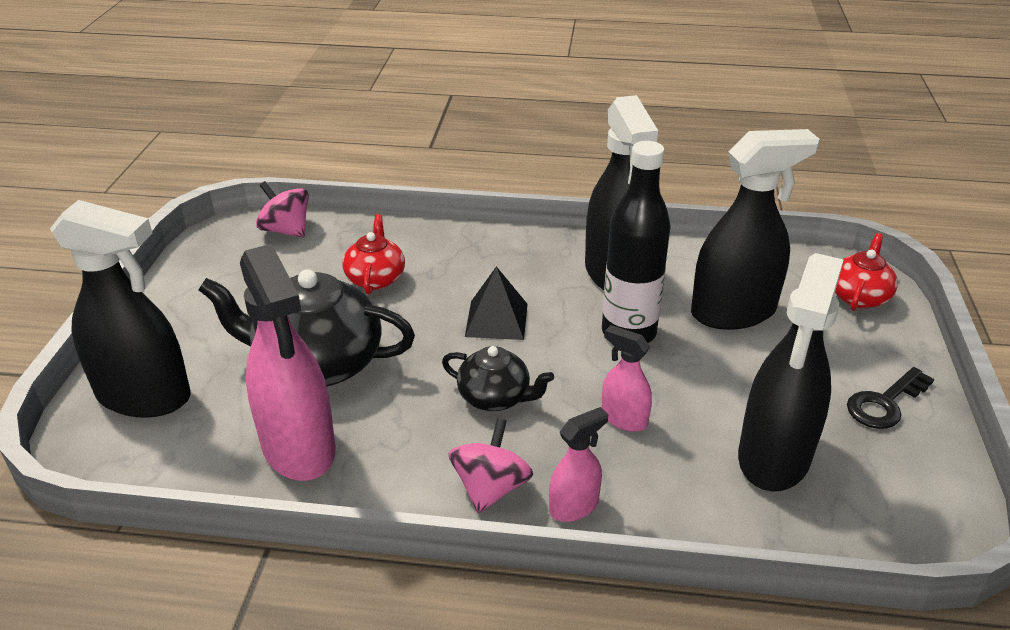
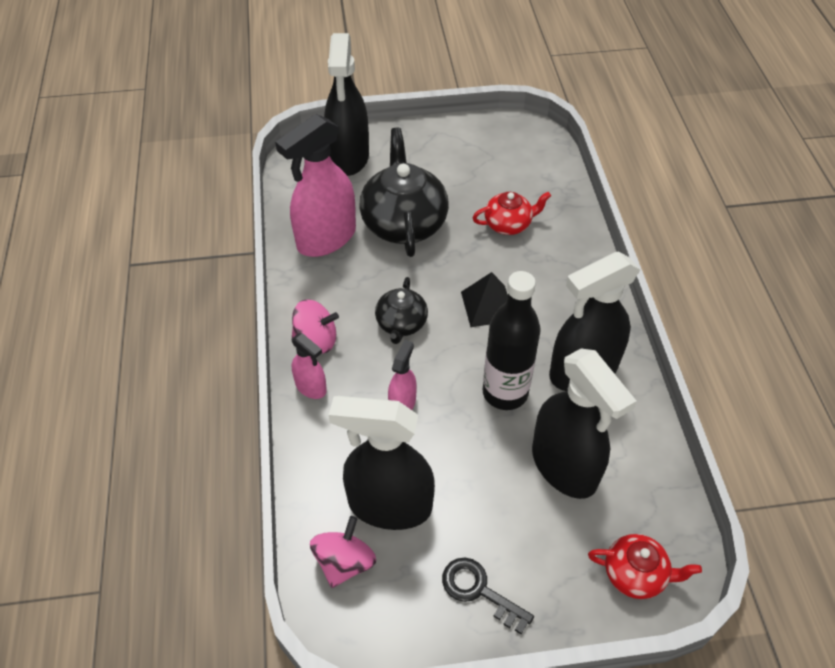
camera: 75 degrees right, 15 degrees up
(286, 230) = (545, 158): pink spinning top -> pink spinning top (344, 562)

